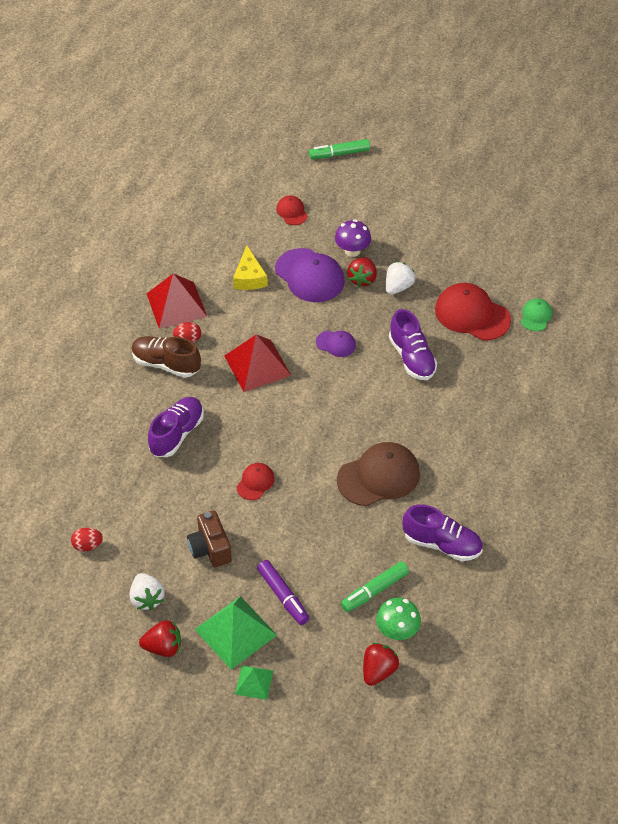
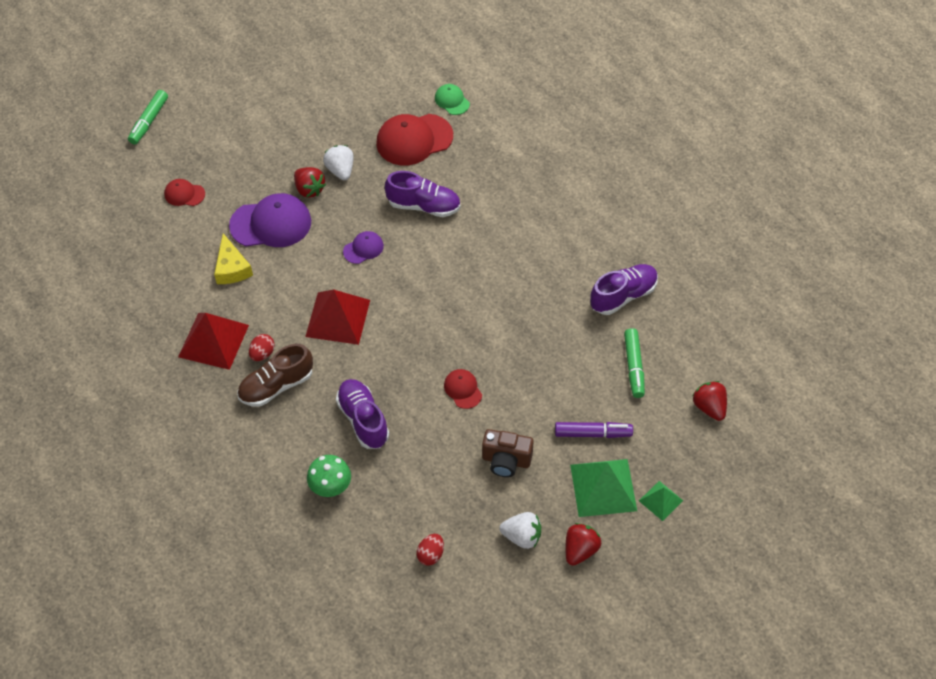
camera: 55 degrees left, 5 degrees up
(249, 277) = (232, 268): yellow cheese -> yellow cheese turned 45 degrees clockwise
(352, 251) = (271, 178): purple mushroom -> none
(378, 476) = (526, 299): brown cap -> none
(397, 631) = (682, 373): green mushroom -> green mushroom (330, 487)

